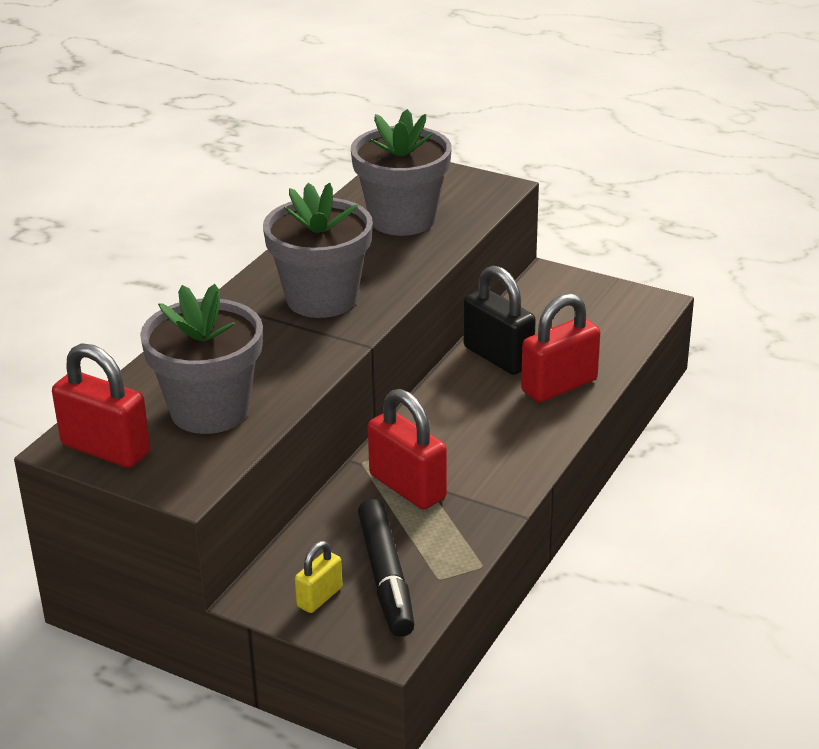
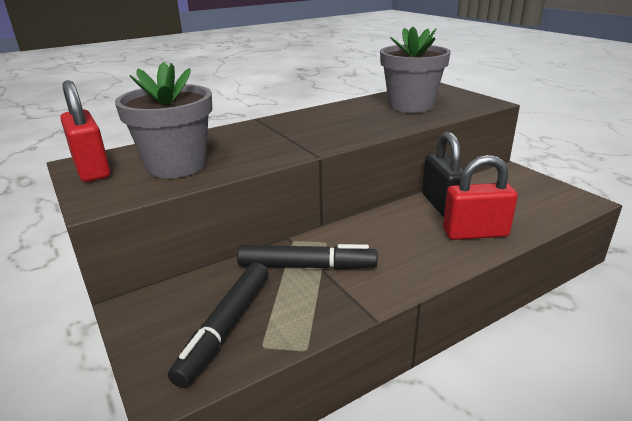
camera: 30 degrees right, 5 degrees down
(319, 597) = (165, 324): yellow padlock -> none
(321, 299) = (318, 129): grey flower pot -> none
(407, 487) = (307, 266): red padlock -> black marker

